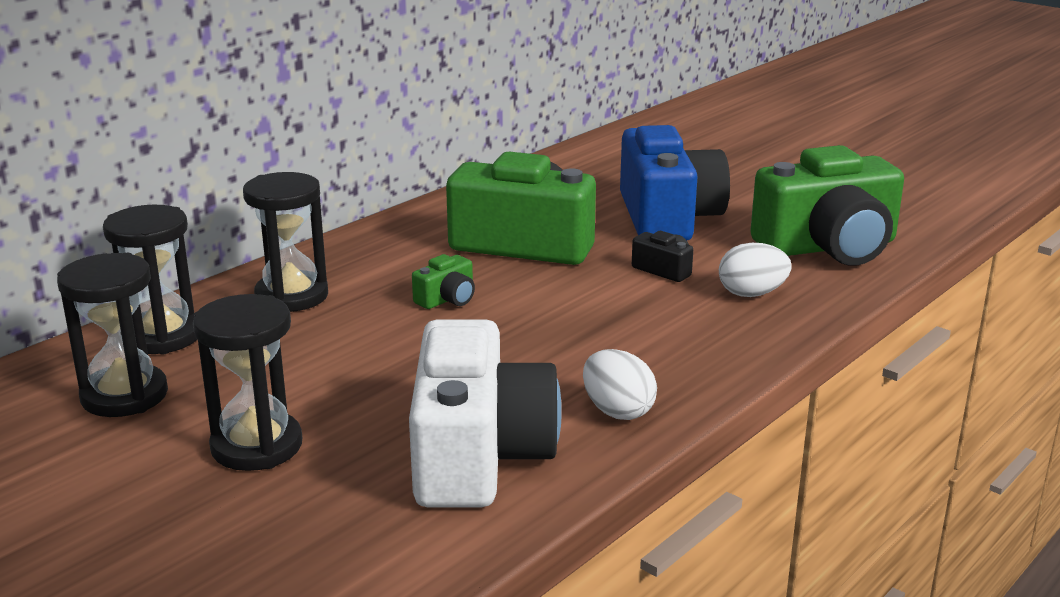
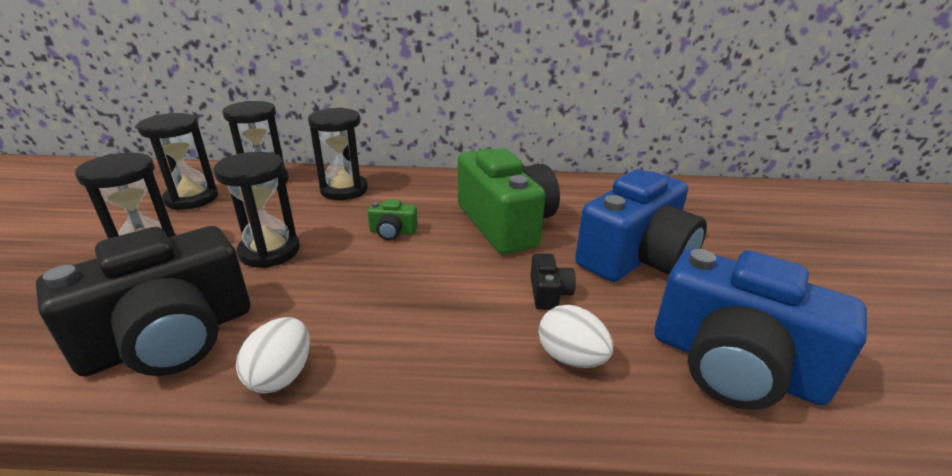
camera: 50 degrees right, 5 degrees up
(378, 373) = (269, 251): none -> black hourglass
(478, 455) = (171, 337): white camera -> black camera
(828, 247) = (734, 364): green camera -> blue camera

